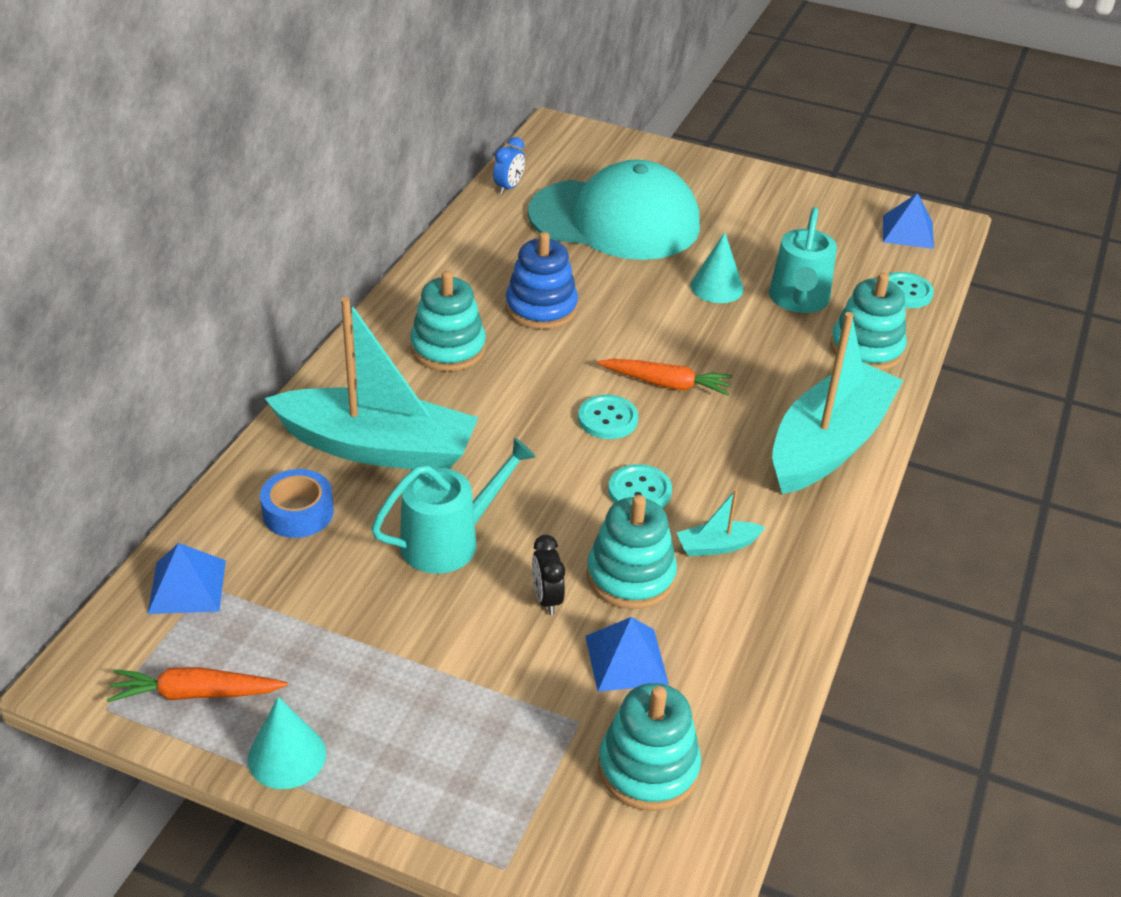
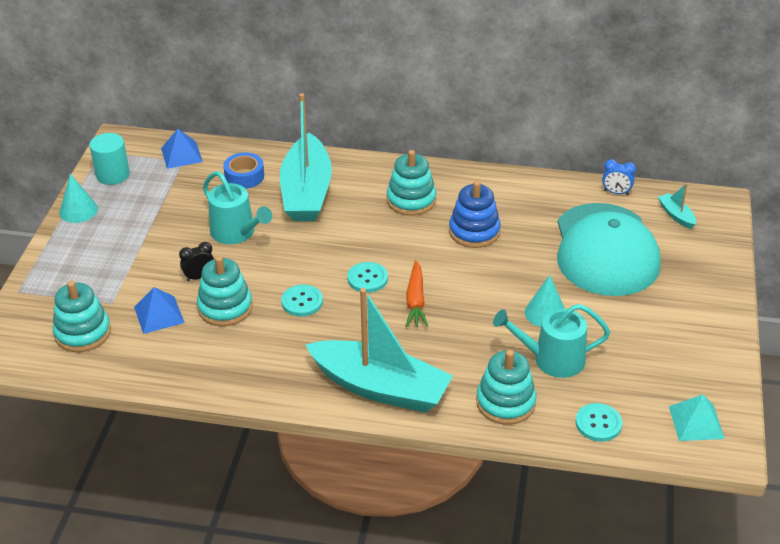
camera: 80 degrees right, 0 degrees up
(195, 693) = (113, 175): orange carrot -> turquoise cylinder
(717, 546) = (261, 342): turquoise boat -> turquoise boat (676, 215)
(908, 231) = (696, 422): blue pyramid -> turquoise pyramid

